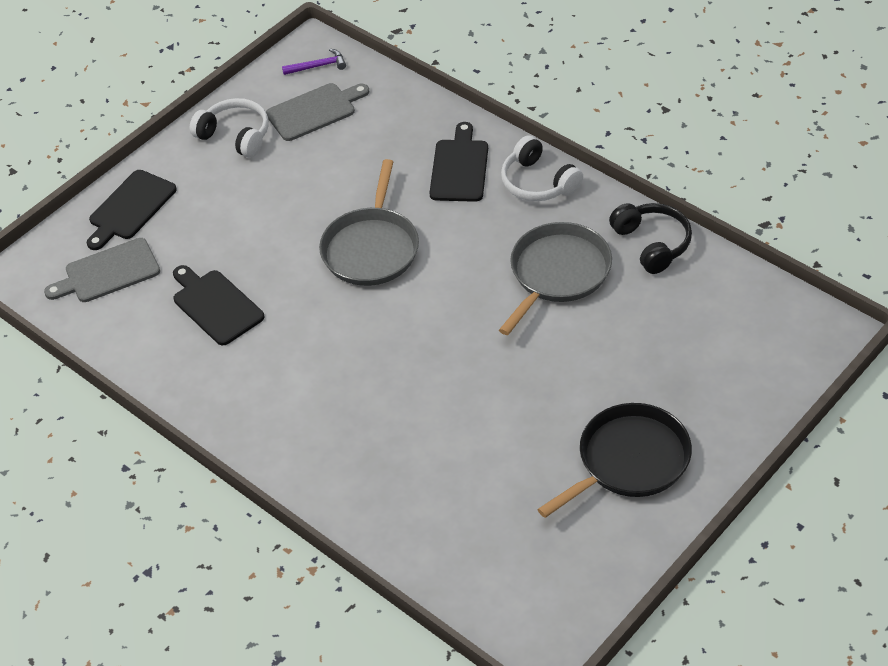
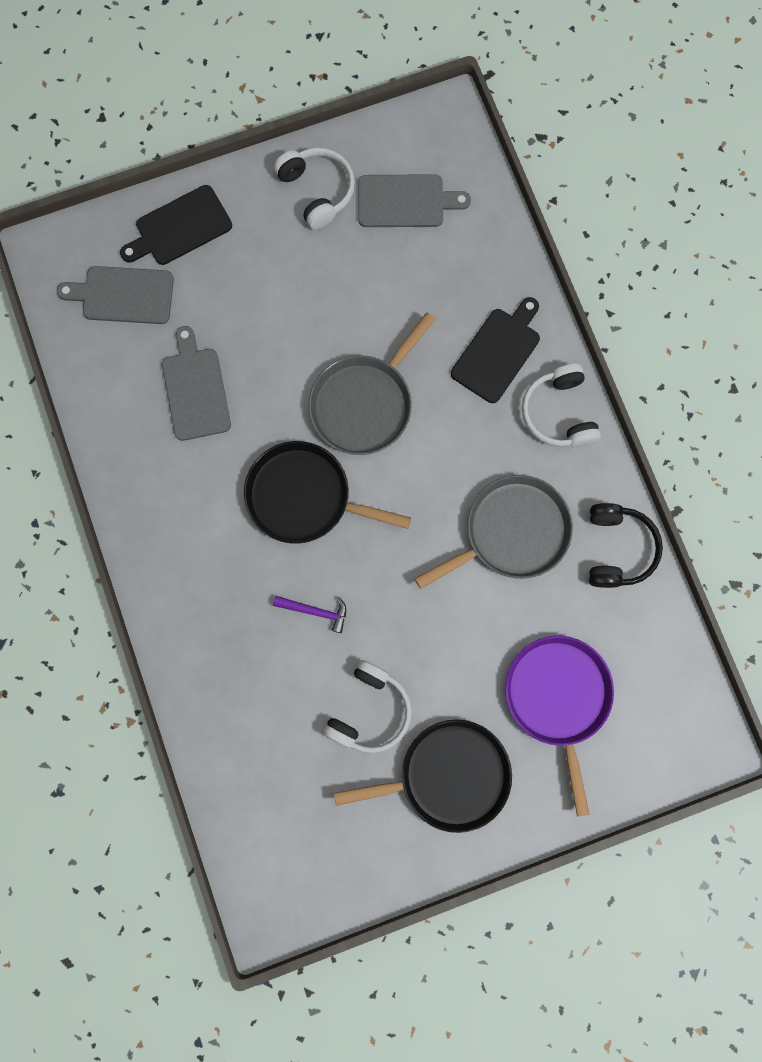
camera: 25 degrees right, 30 degrees up
(216, 305) = (195, 390): black cutting board -> grey cutting board
(318, 66) = (440, 144): purple hammer -> purple hammer (315, 611)
(363, 332) = (304, 497): none -> black pan
(526, 449) = (369, 710): none -> white headphones
(681, 362) = (558, 698): none -> purple pan

